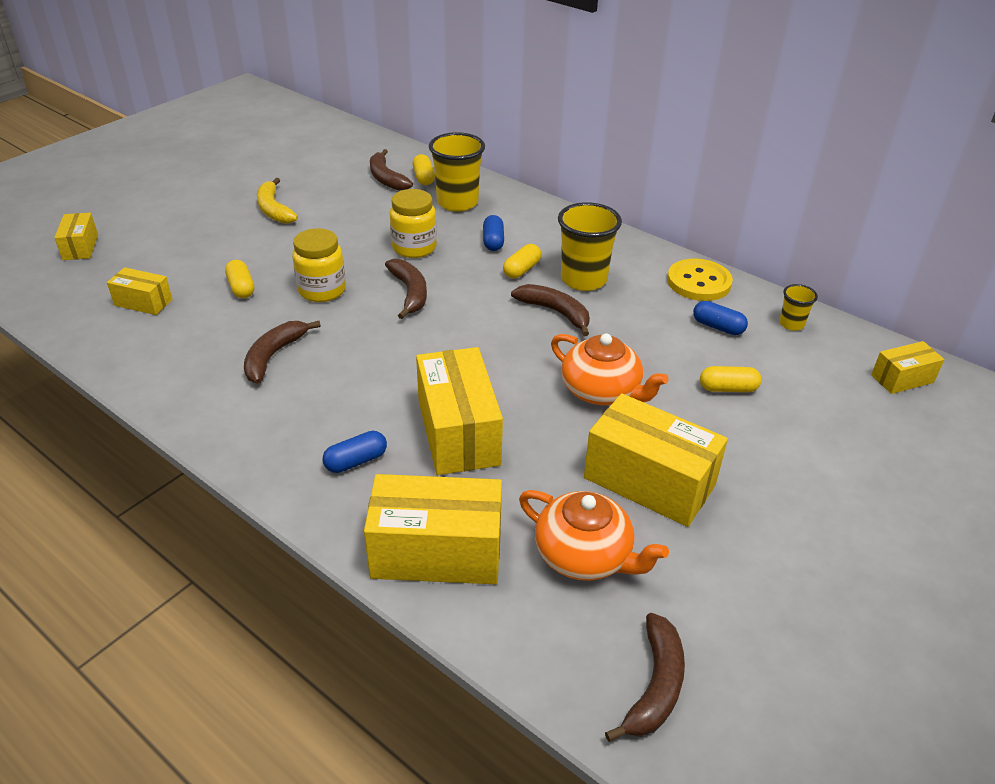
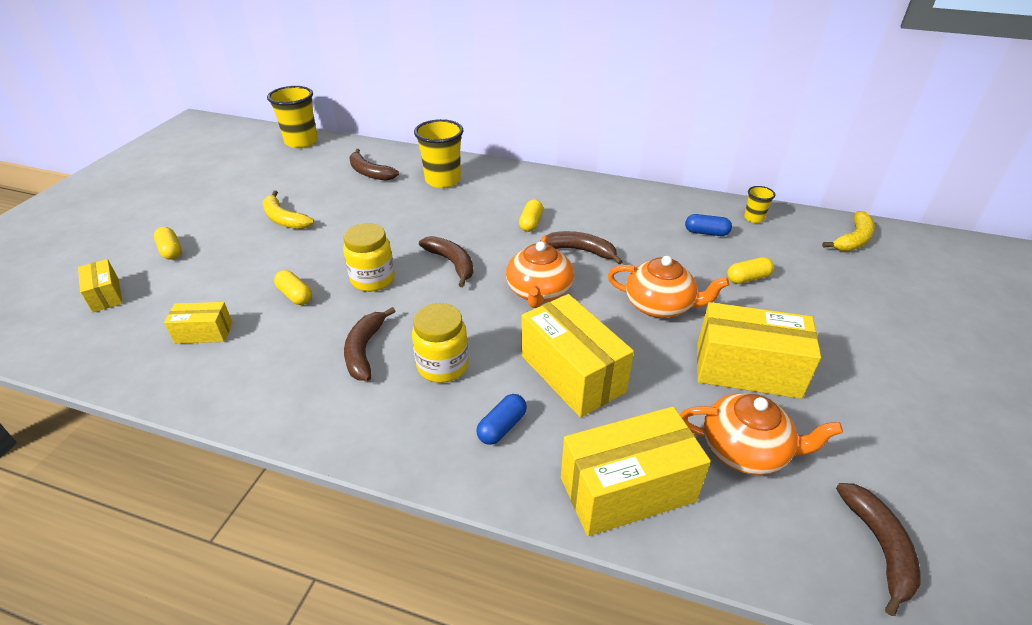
camera: 20 degrees left, 0 degrees up
(414, 248) = (431, 225): yellow jar -> yellow jar (443, 366)
(424, 178) = (401, 166): yellow capsule -> yellow capsule (171, 251)
(480, 343) = (539, 291): none -> orange teapot
(493, 241) = (493, 205): blue capsule -> none
(583, 279) = (584, 219): yellow cup -> yellow cup (301, 142)
(699, 282) = (668, 202): yellow button -> none
(902, 379) = (853, 240): yellow box -> yellow banana

